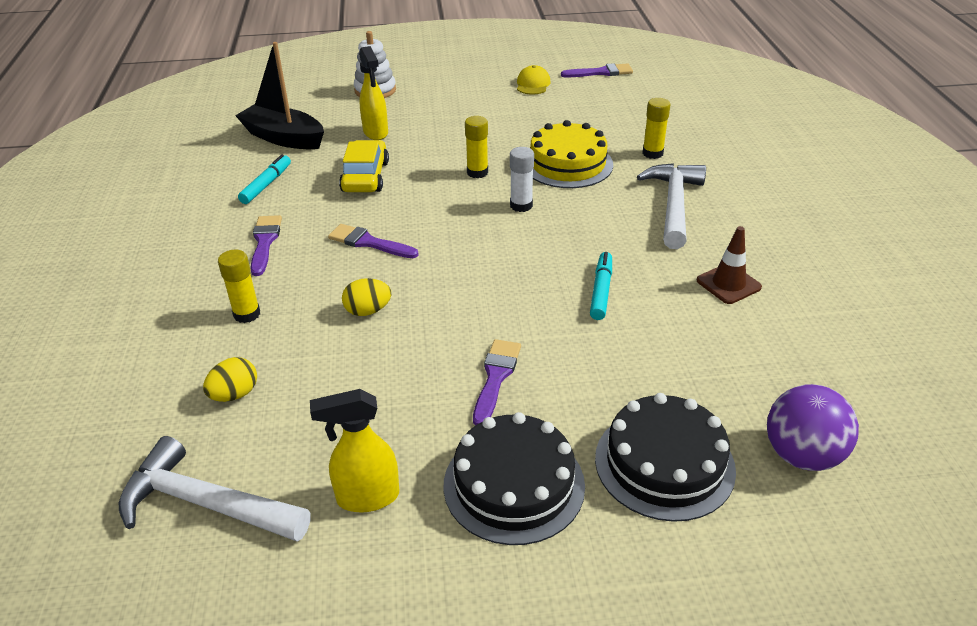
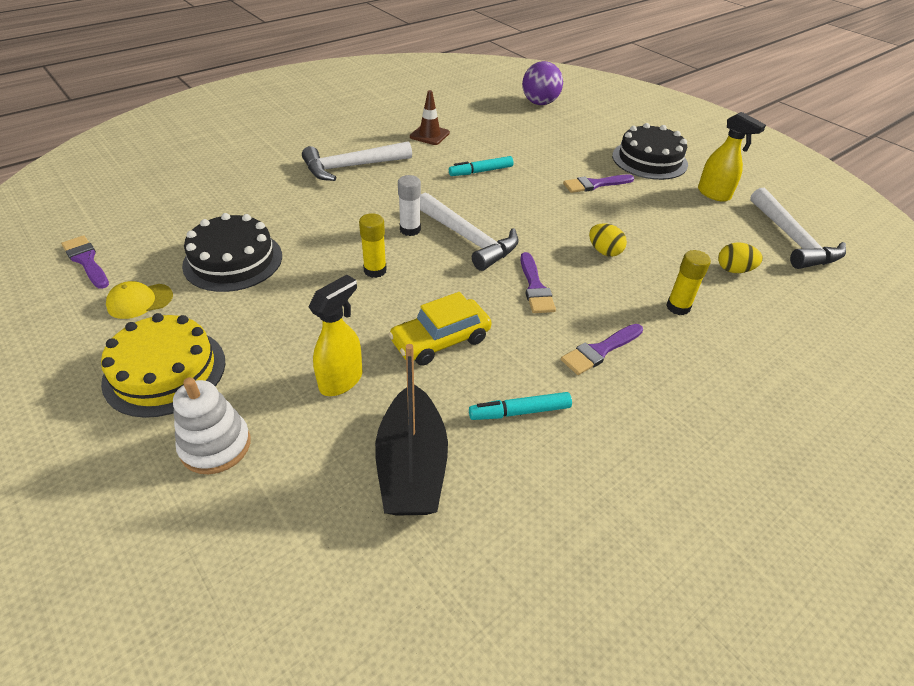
camera: 125 degrees left, 5 degrees up
(475, 233) = (468, 239): none -> white hammer
(567, 164) = (322, 226): yellow cake -> yellow cake (165, 371)
(652, 153) = (273, 190): yellow glue stick -> none
(664, 463) = (586, 129): black cake -> black cake (233, 260)

